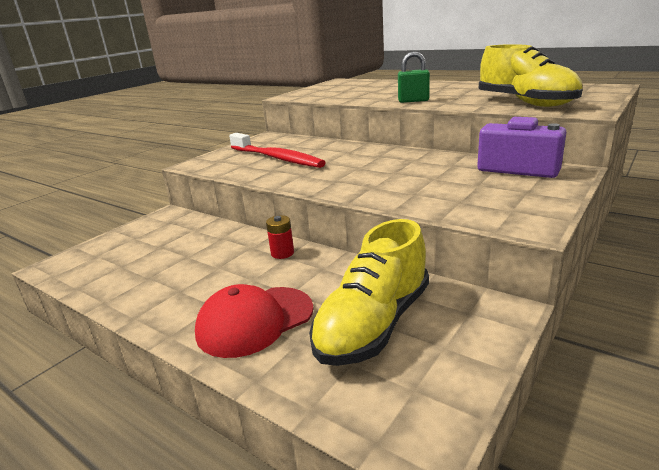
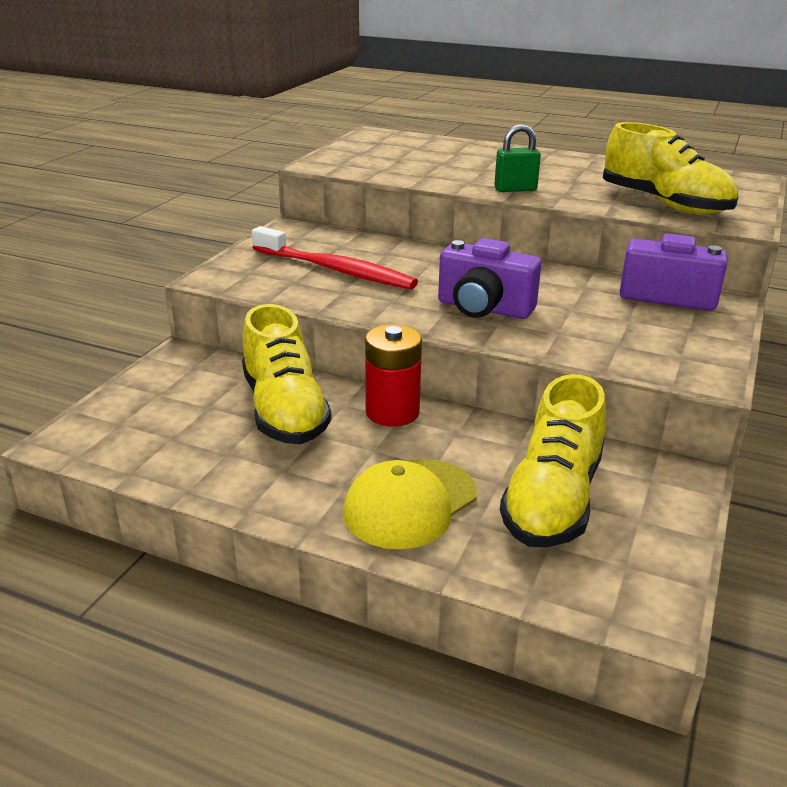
camera: 15 degrees left, 5 degrees up
(208, 250) = (284, 410): none -> yellow shoe
(255, 321) = (410, 503): red cap -> yellow cap
(282, 253) = (392, 412): red battery -> red battery, size x1.76
(365, 179) = (484, 308): none -> purple camera

